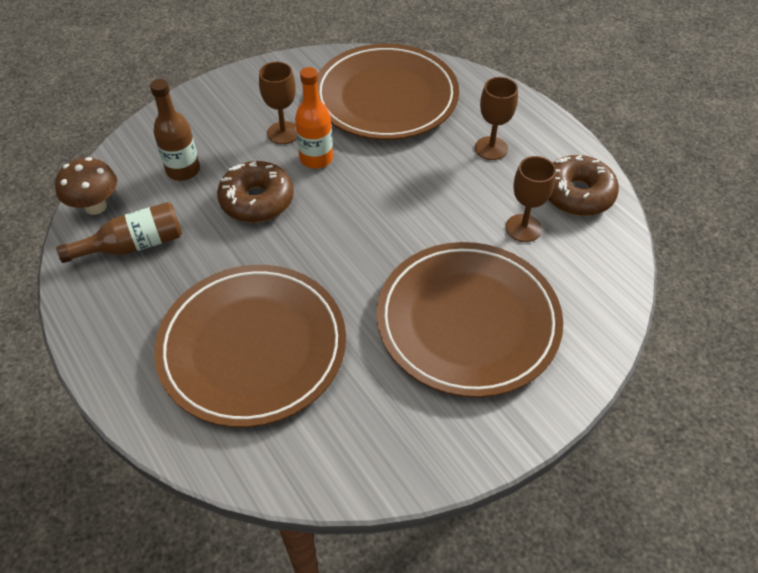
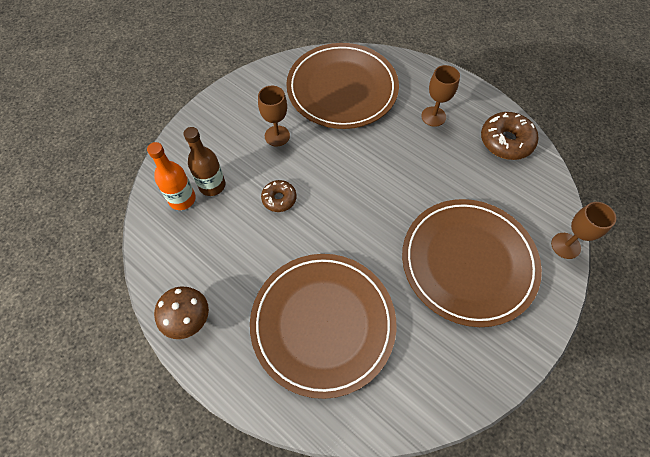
camera: 15 degrees left, 10 degrees up
(95, 206) = (155, 233): brown mushroom -> brown mushroom (189, 320)
(133, 245) = (198, 260): brown bottle -> none
(257, 200) = (279, 199): brown donut -> brown donut, size x0.60
(316, 158) = (310, 153): orange bottle -> orange bottle (182, 199)
(523, 228) = (479, 177): brown goblet -> brown goblet (565, 245)

